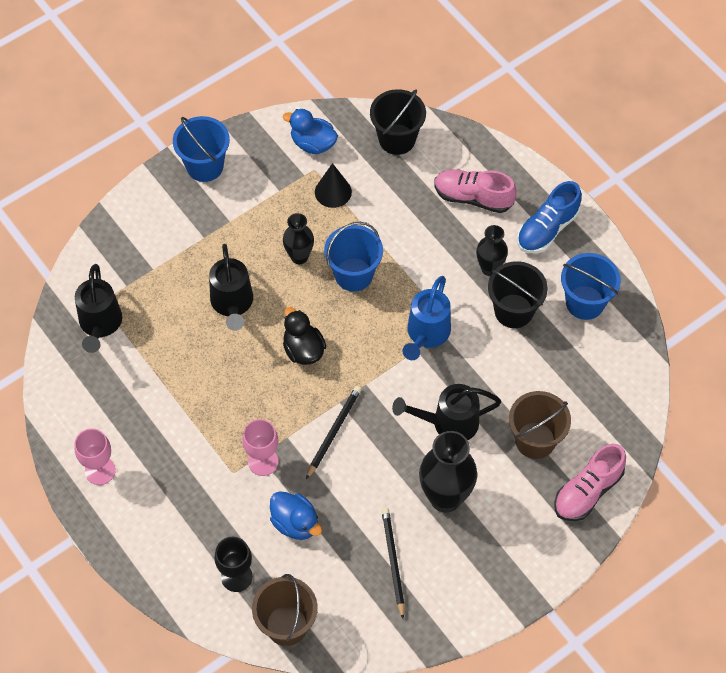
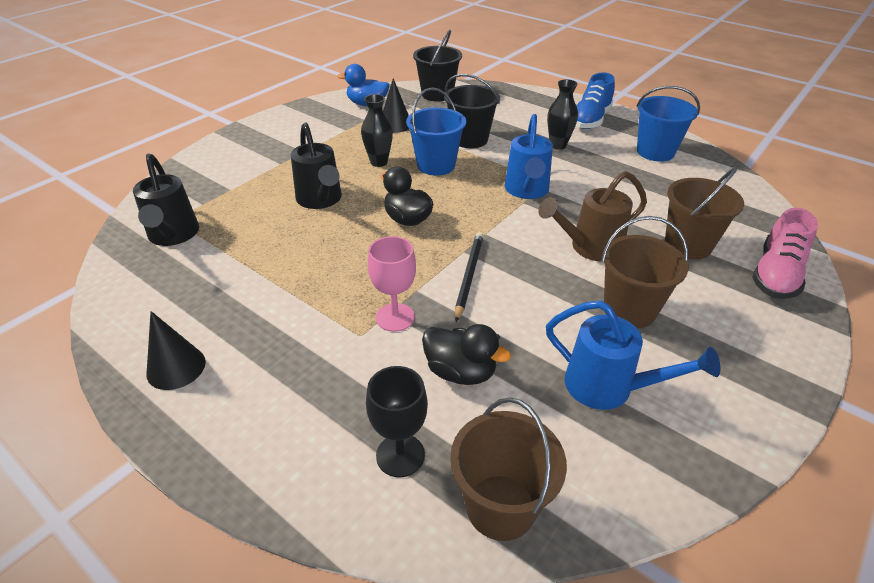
camera: 15 degrees left, 20 degrees down
(100, 471) = (176, 367): pink goblet -> black cone
(205, 166) = (273, 126): blue bucket -> none
(295, 523) = (460, 372): blue duck -> black duck
(393, 561) = (608, 387): black pencil -> blue watering can
(445, 498) = (629, 310): black vase -> brown bucket
(448, 423) = (590, 247): black watering can -> brown watering can
(473, 197) = (517, 113): pink shoe -> none
(513, 311) = (597, 165): black bucket -> black bucket (470, 139)

